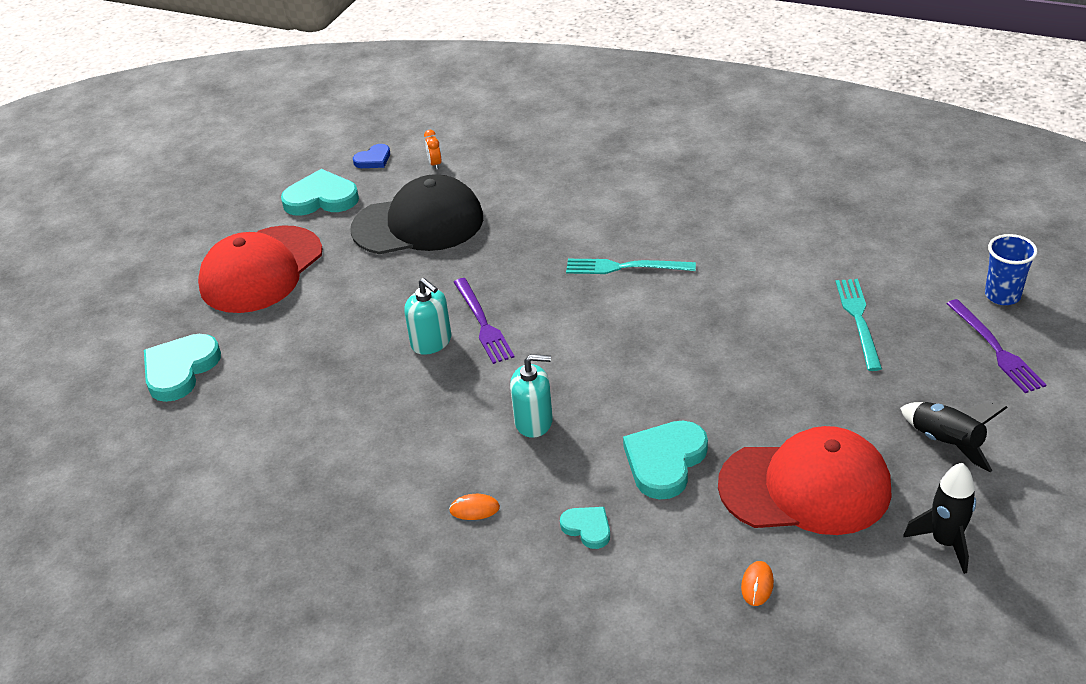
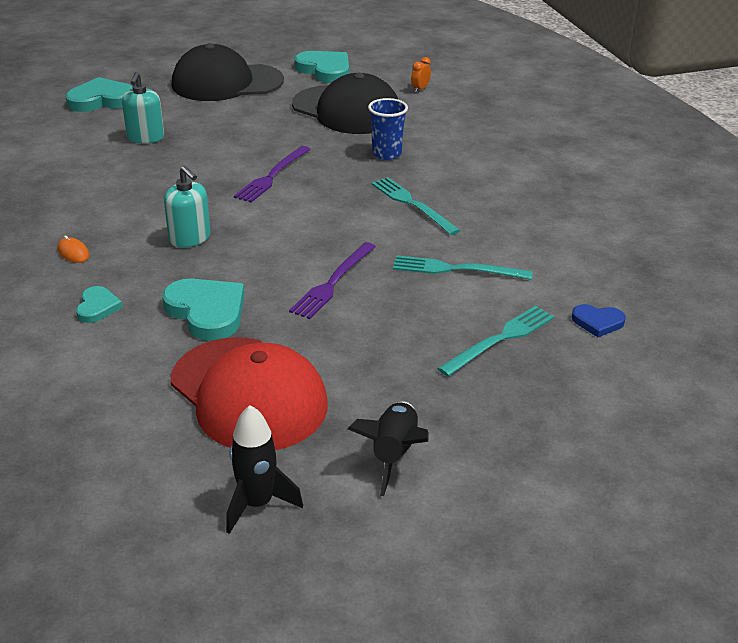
camera: 45 degrees right, 5 degrees down
(261, 270) = (227, 83): red cap -> black cap
(373, 159) = (391, 68): blue heart -> blue heart (597, 322)
(431, 342) = (228, 166): turquoise soap dispenser -> turquoise soap dispenser (145, 137)
(665, 461) = (207, 312): turquoise heart -> turquoise heart turned 60 degrees clockwise
(746, 293) = (457, 269): none -> turquoise fork
(757, 585) = (106, 414): orange mouse -> none
(995, 348) = (567, 435): purple fork -> purple fork (333, 282)
(1002, 295) = (653, 410): blue cup -> blue cup (386, 154)

